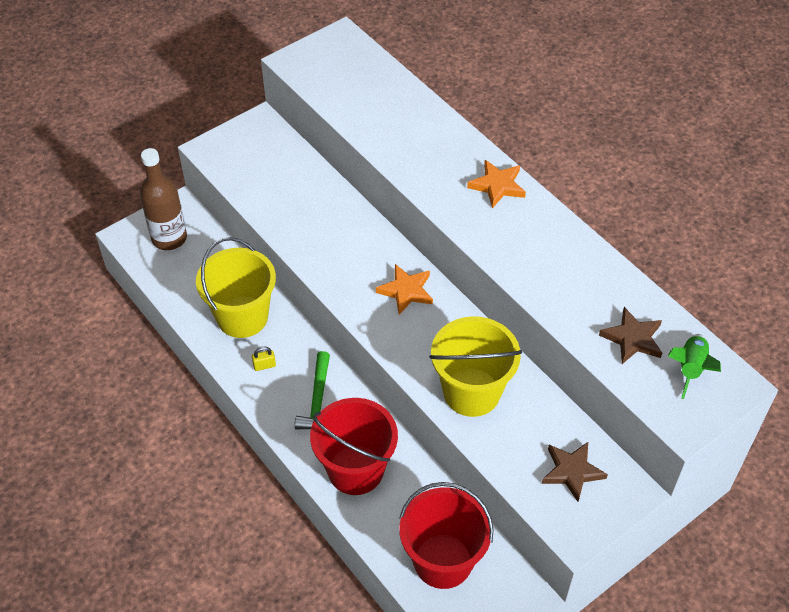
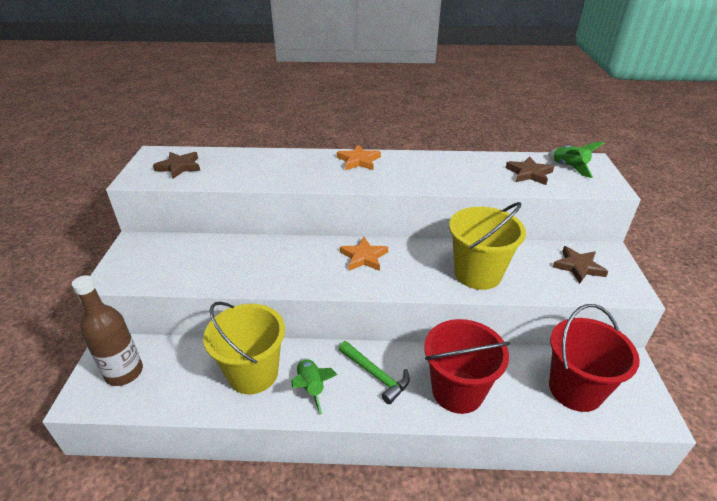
camera: 50 degrees left, 15 degrees down
(264, 365) = (311, 387): yellow padlock -> green rocket
(340, 72) = (179, 167): none -> brown star

